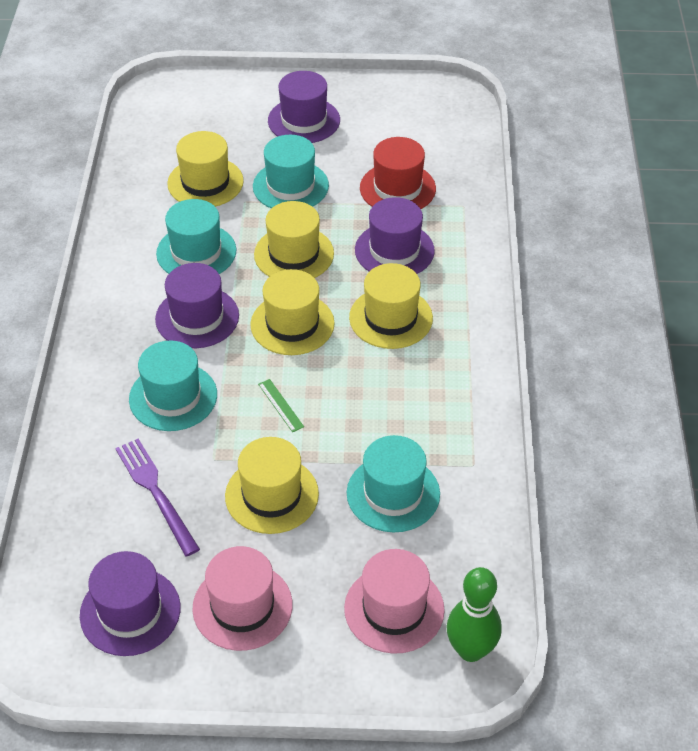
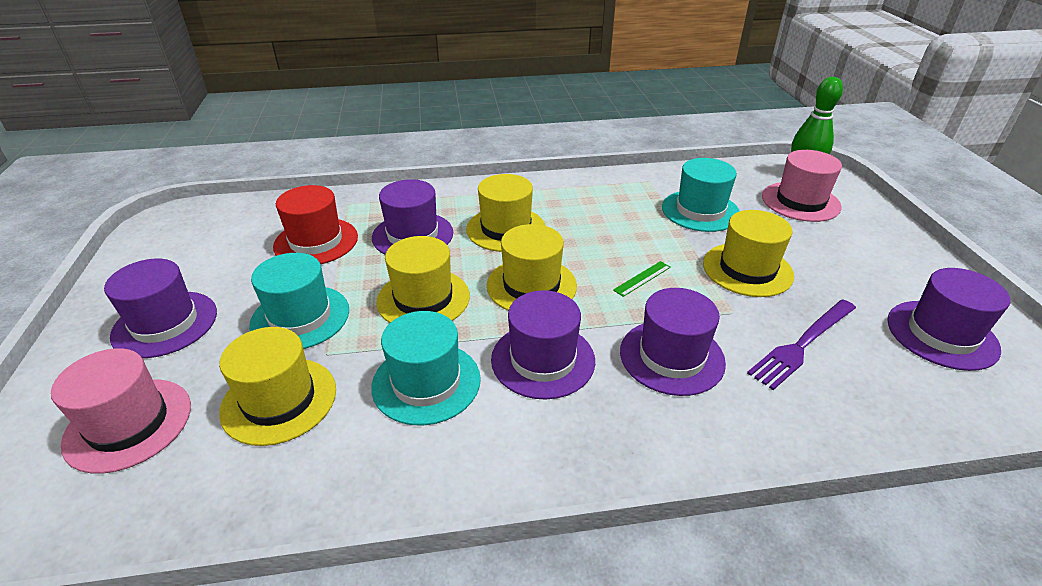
camera: 100 degrees left, 10 degrees down
(173, 397) = (671, 356): turquoise hat -> purple hat
(242, 606) = (868, 269): pink hat -> pink hat (128, 424)

